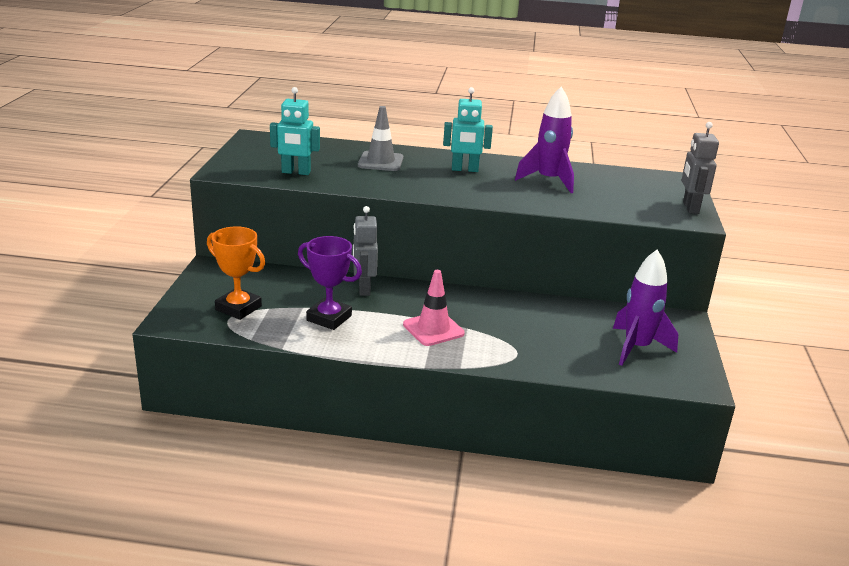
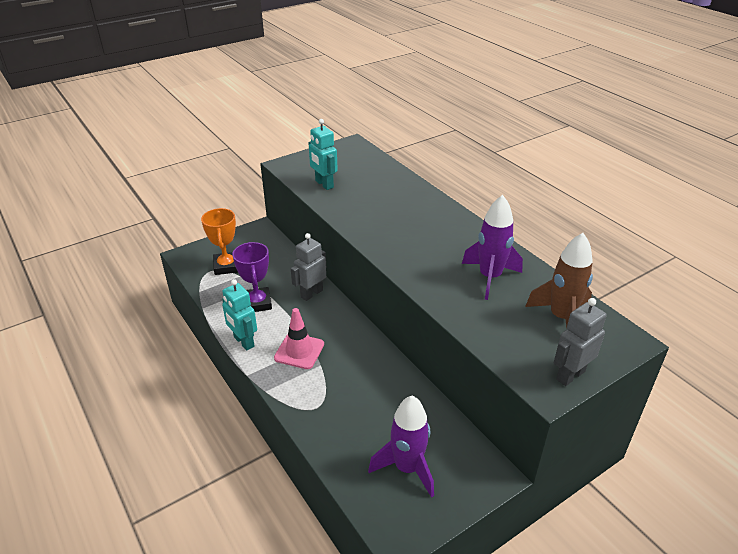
camera: 50 degrees right, 10 degrees up
(380, 162) = (394, 199): grey traffic cone -> none
(464, 170) = (441, 234): turquoise robot -> turquoise robot (243, 342)
(629, 183) = (561, 318): none -> brown rocket

